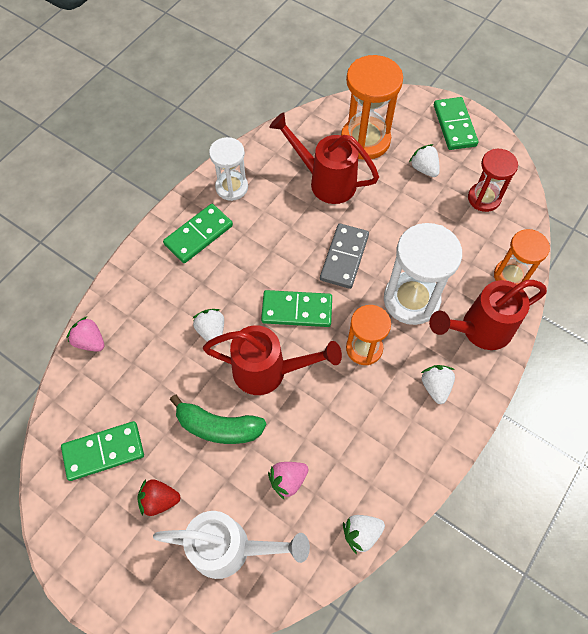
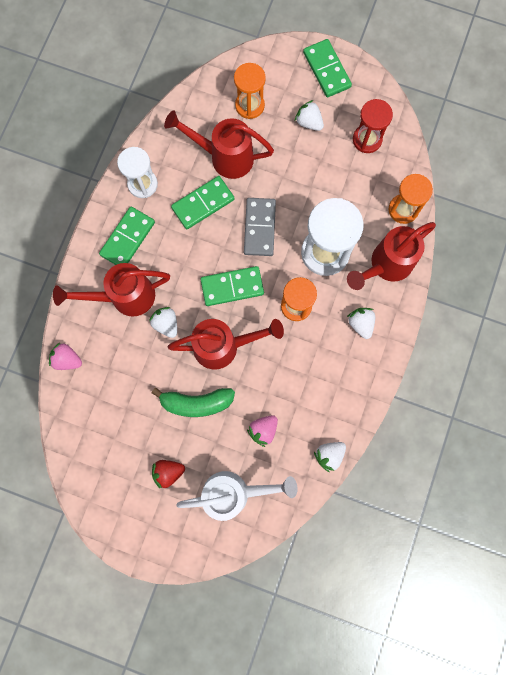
camera: 15 degrees left, 15 degrees up
(103, 451) = (111, 447): green domino -> green domino (203, 203)
(175, 292) = (124, 297): none -> red watering can
(365, 140) = (249, 105): orange hourglass -> orange hourglass, size x0.63

